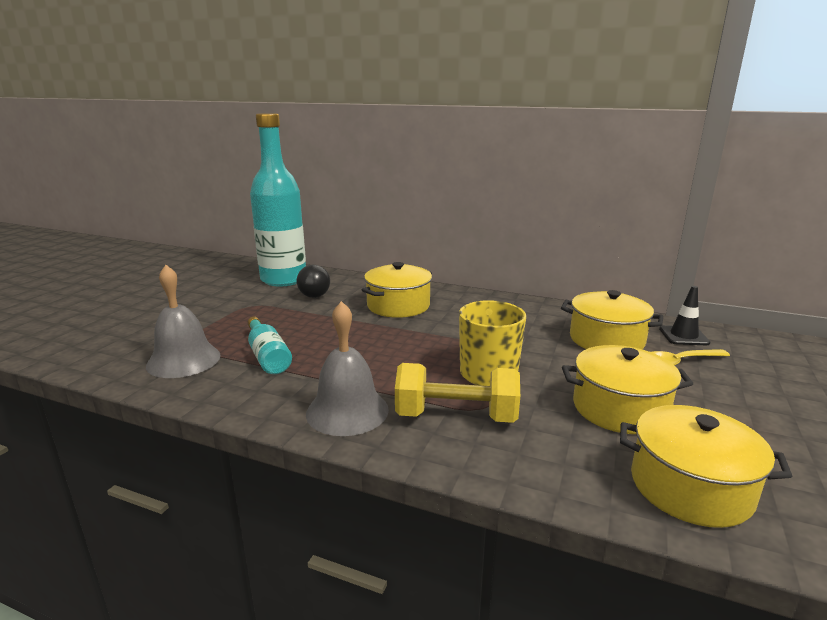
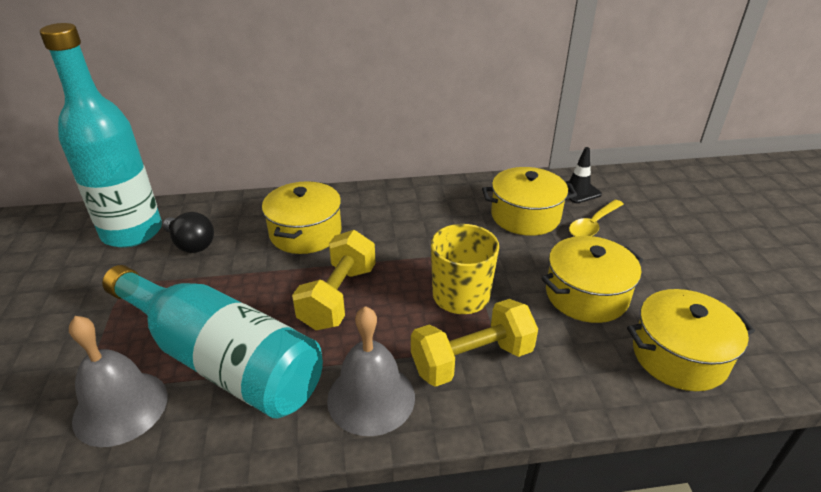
camera: 30 degrees left, 15 degrees up
(267, 356) = (221, 360): turquoise bottle -> turquoise bottle, size x2.13
(384, 346) = (338, 297): none -> yellow dumbbell

